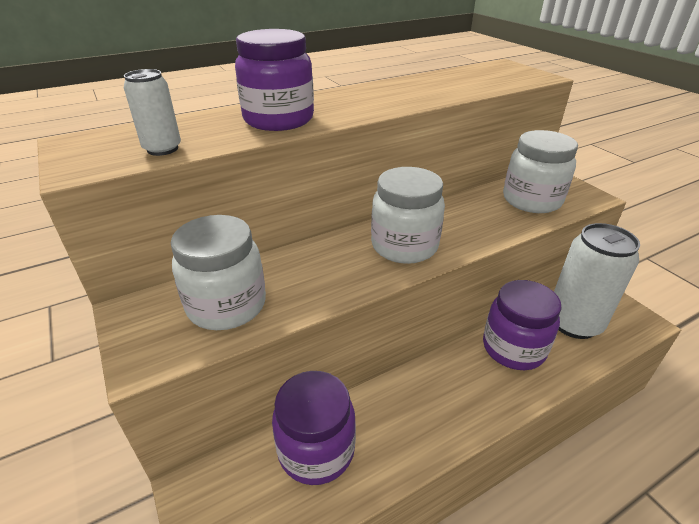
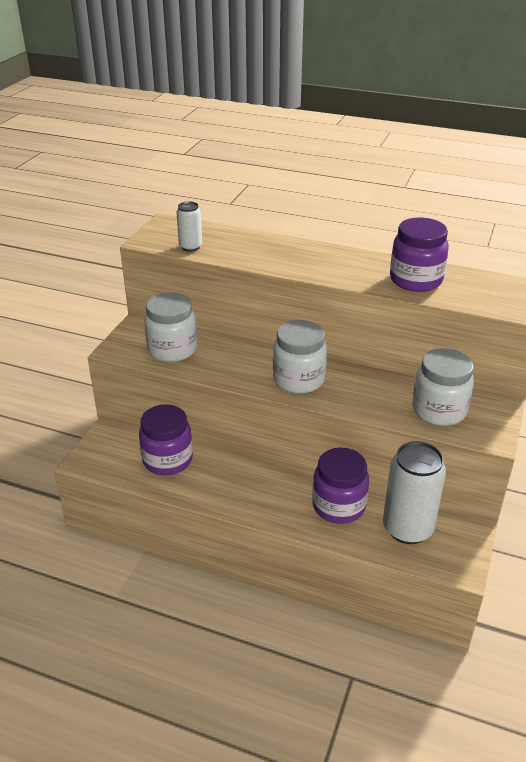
camera: 50 degrees right, 0 degrees up
(278, 120) = (270, 256): purple jar -> purple jar (415, 280)

